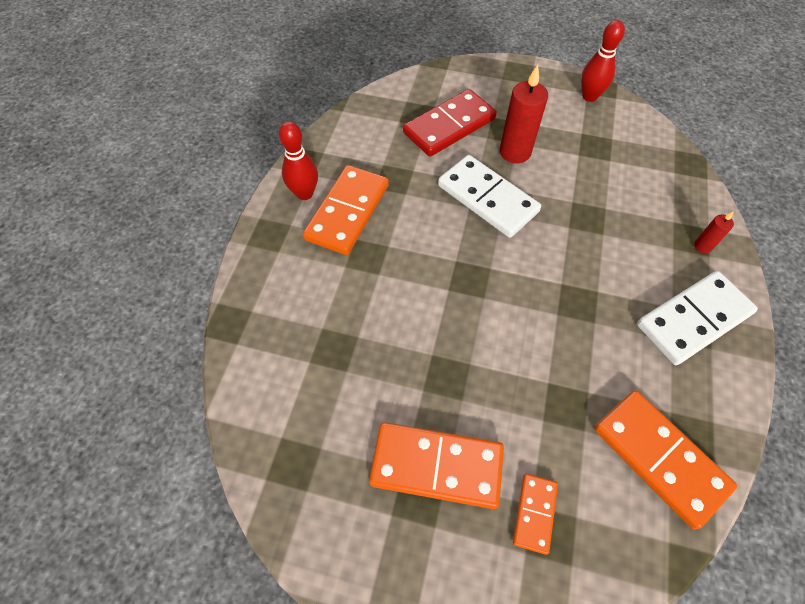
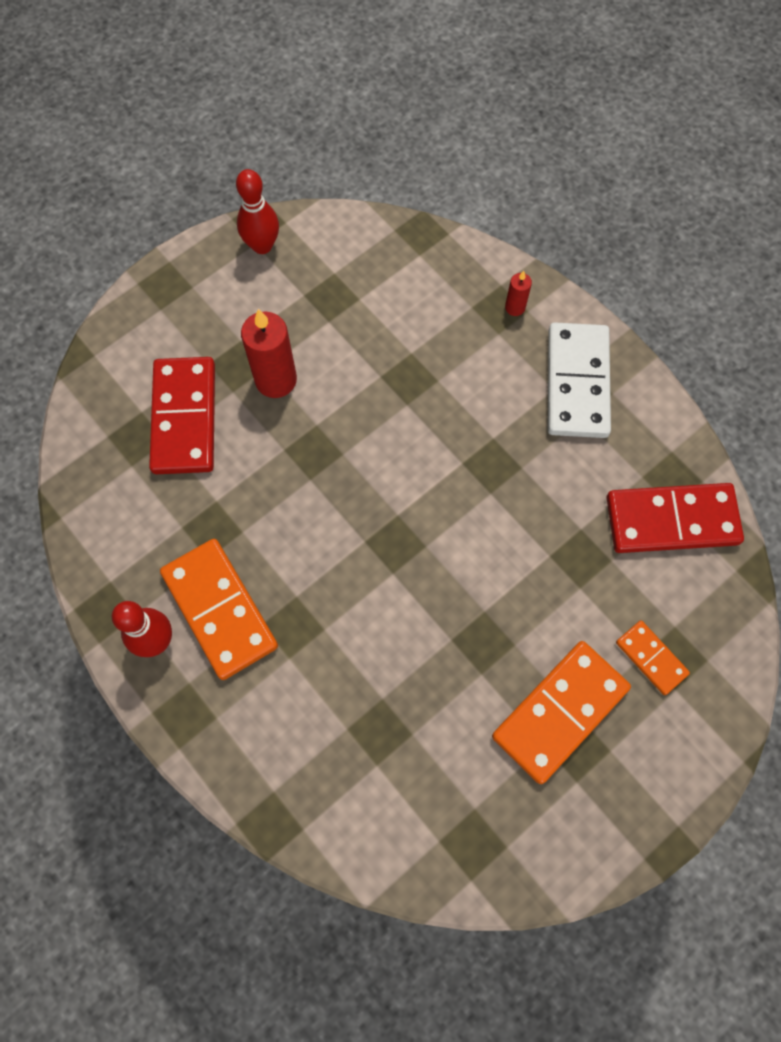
camera: 55 degrees left, 10 degrees up
(487, 198) = (314, 454): white domino -> none
(659, 458) = (671, 520): orange domino -> red domino

